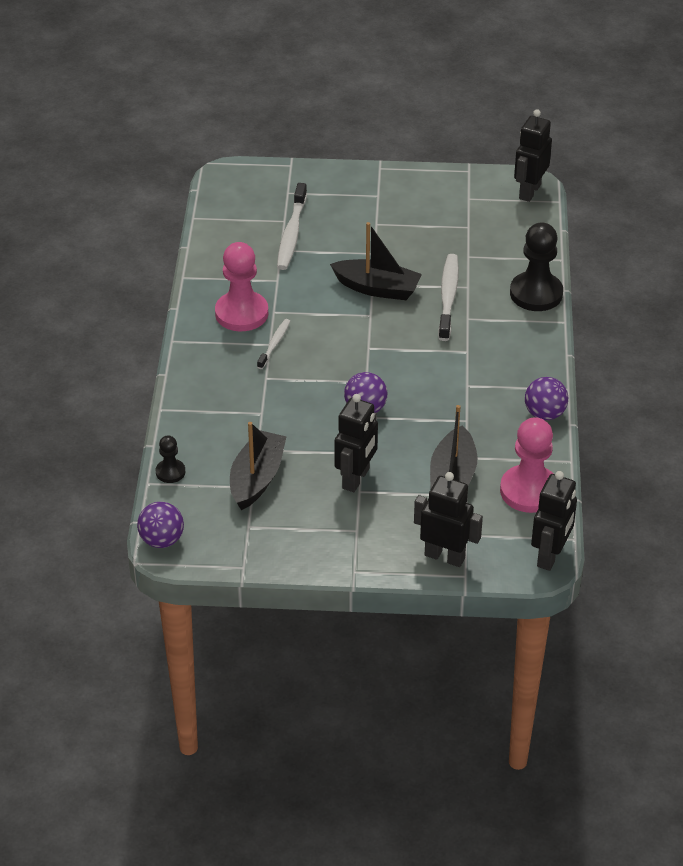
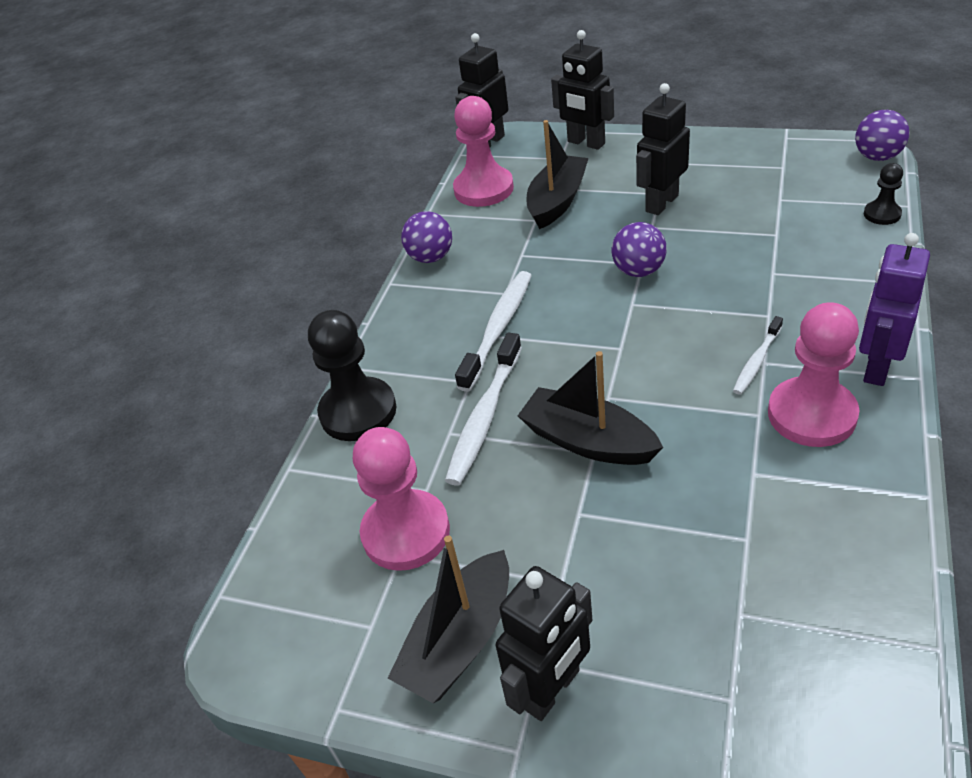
camera: 160 degrees left, 0 degrees up
(198, 345) = (876, 367): none -> purple robot
(257, 478) = (775, 206): black boat -> black boat (460, 641)
(291, 234) = (725, 575): white toothbrush -> white toothbrush (498, 328)
(470, 236) = (406, 532): none -> pink pawn
(529, 191) = (255, 628): black robot -> black robot (552, 689)

